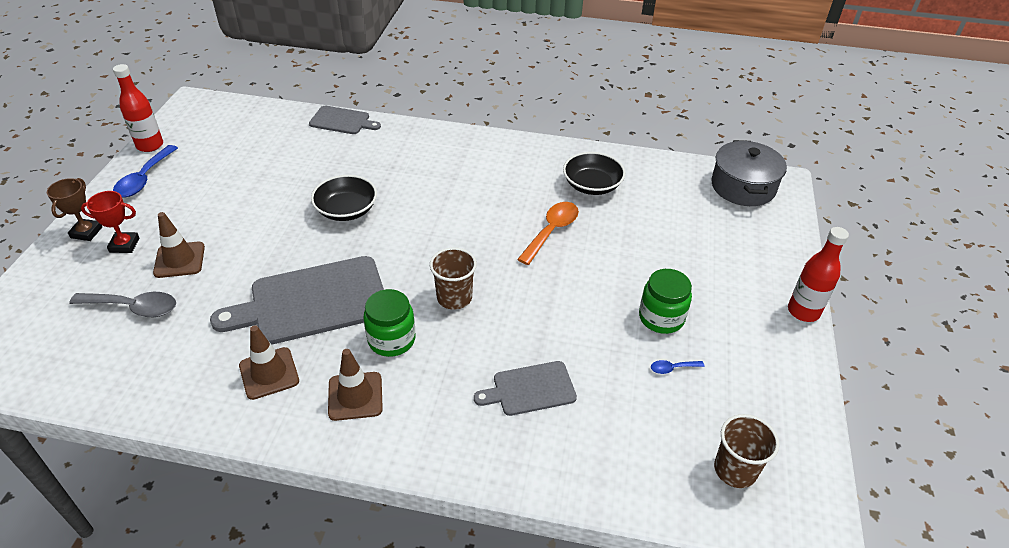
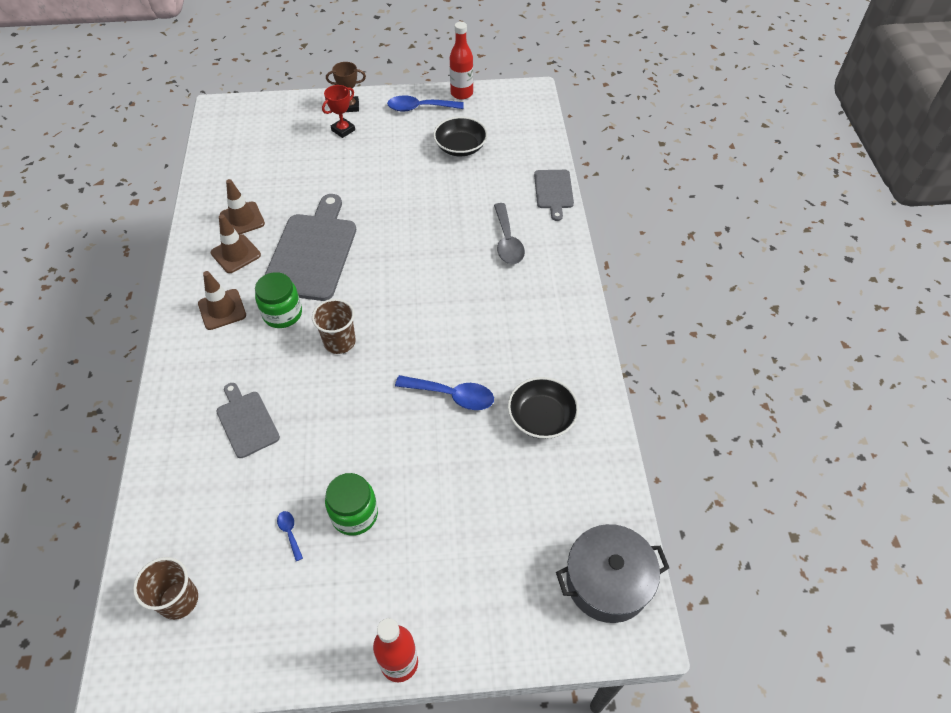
camera: 75 degrees right, 10 degrees up
(124, 245) = (343, 130): red trophy -> red trophy turned 60 degrees clockwise
(133, 307) = (283, 161): grey spoon -> grey spoon (507, 241)
(179, 260) = (336, 163): brown traffic cone -> brown traffic cone (242, 219)
(312, 301) = (312, 252): grey cutting board -> grey cutting board turned 45 degrees clockwise
(346, 210) = (427, 236): black bowl -> black bowl (460, 147)
(551, 231) = (452, 395): orange spoon -> blue spoon

